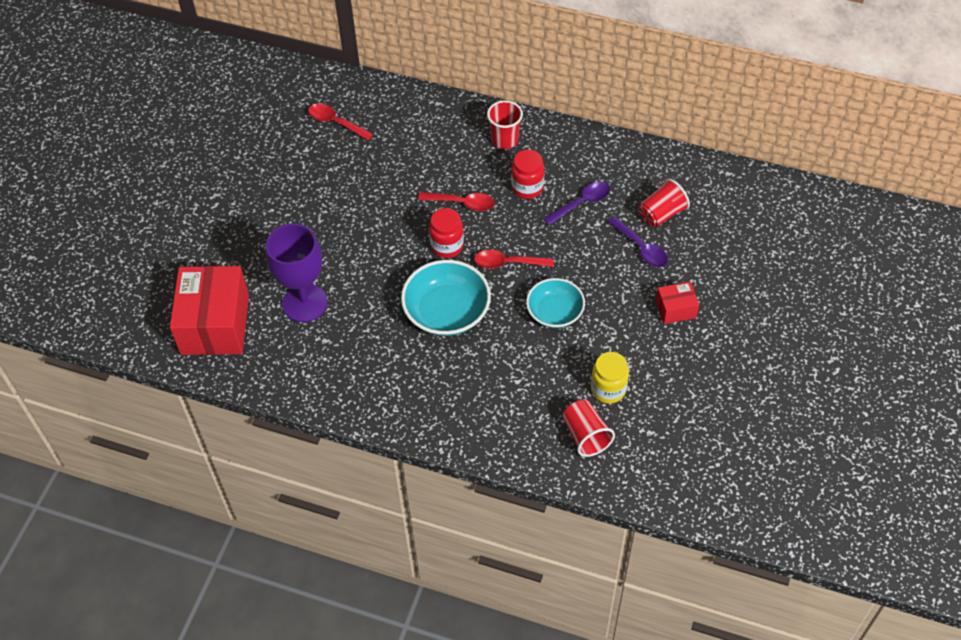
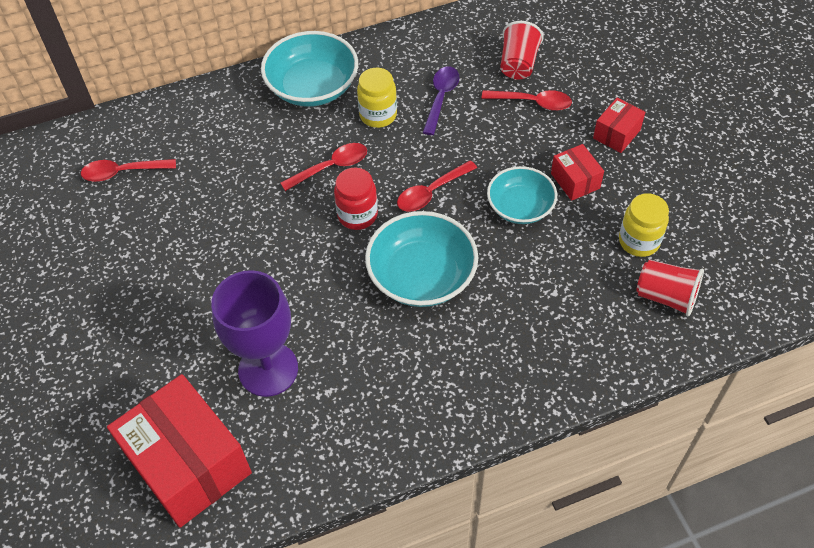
camera: 40 degrees left, 0 degrees up
(505, 140) = (312, 87): red cup -> turquoise bowl
(527, 188) = (378, 115): red jar -> yellow jar
(610, 321) = (575, 181): none -> red box
(641, 248) = (532, 102): purple spoon -> red spoon

